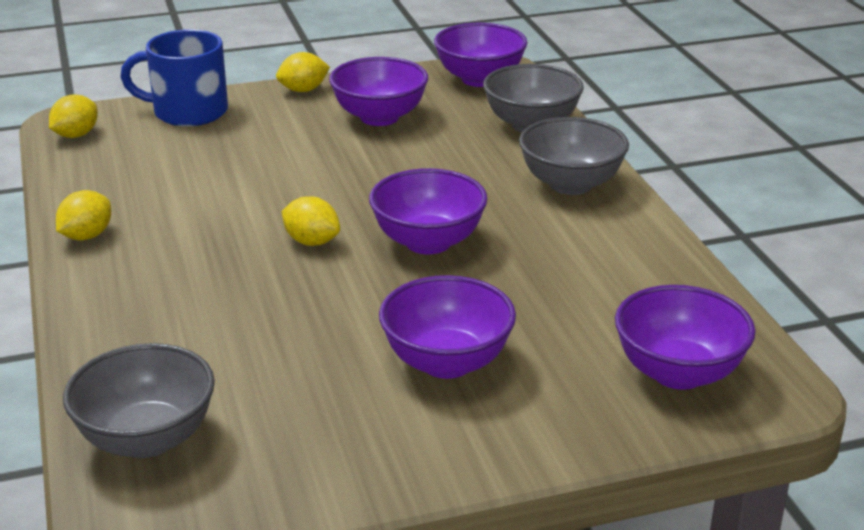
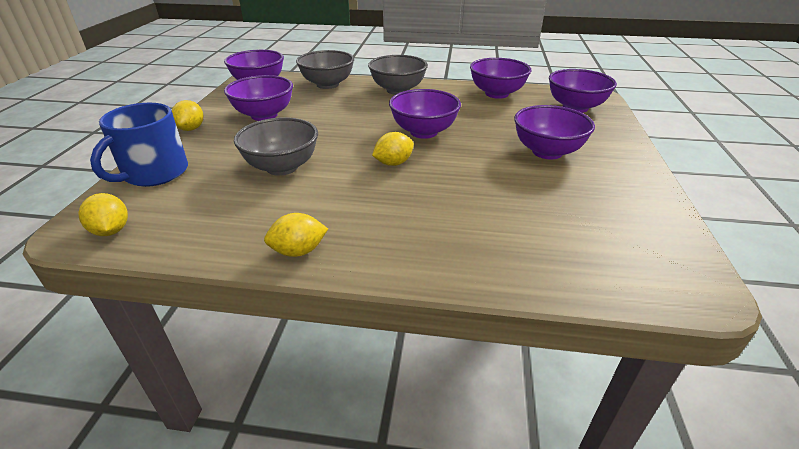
camera: 65 degrees left, 5 degrees up
(87, 236) = (298, 251): yellow lemon -> yellow lemon turned 75 degrees counterclockwise
(147, 439) = (600, 266): grey bowl -> grey bowl (282, 167)
(657, 277) = (496, 94): none -> purple bowl

